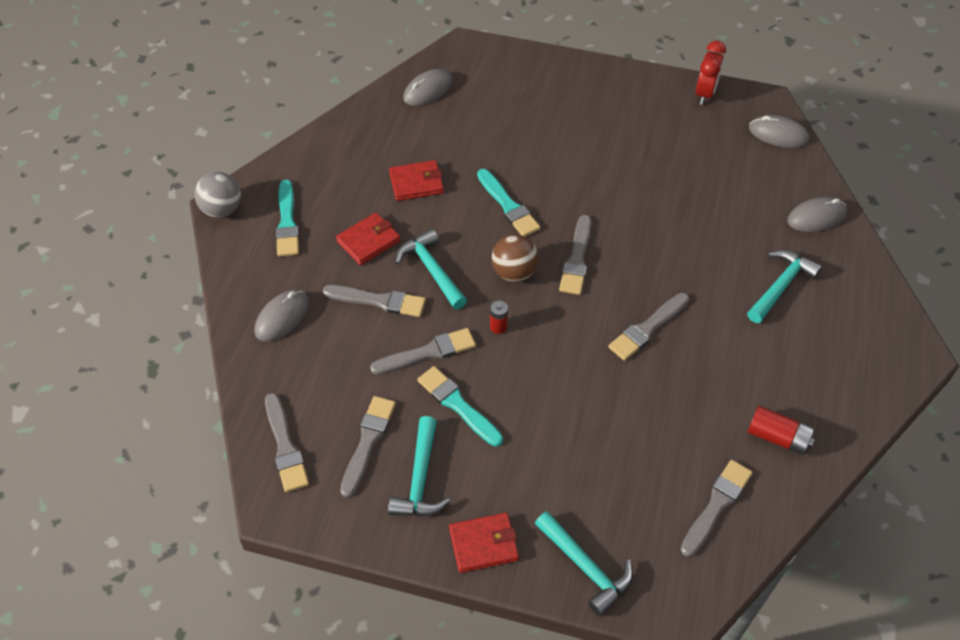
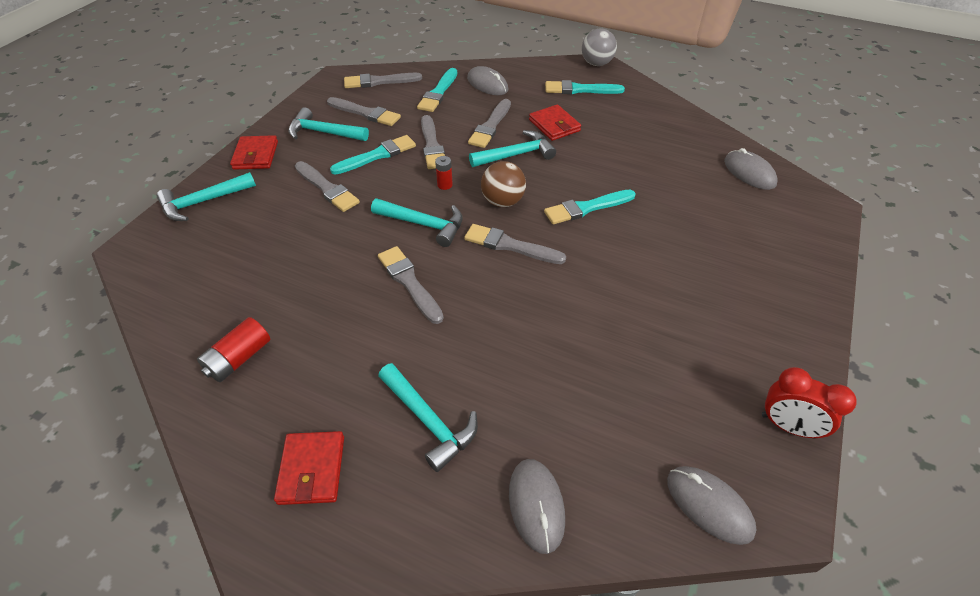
camera: 100 degrees right, 5 degrees down
(308, 368) = (438, 93): none -> turquoise brush
(416, 183) = (620, 155): red wallet -> red wallet (312, 469)
(566, 333) = (423, 224): none -> turquoise hammer
(716, 505) = (201, 291): grey brush -> grey brush (327, 188)
(778, 134) = (709, 505): grey mouse -> grey mouse turned 75 degrees counterclockwise

